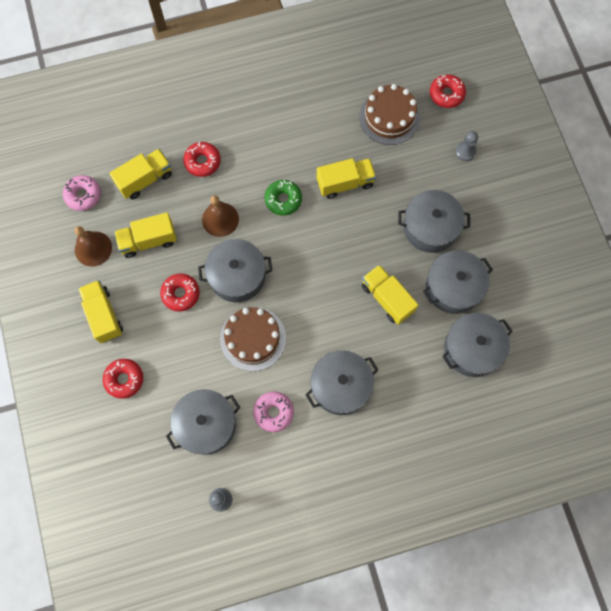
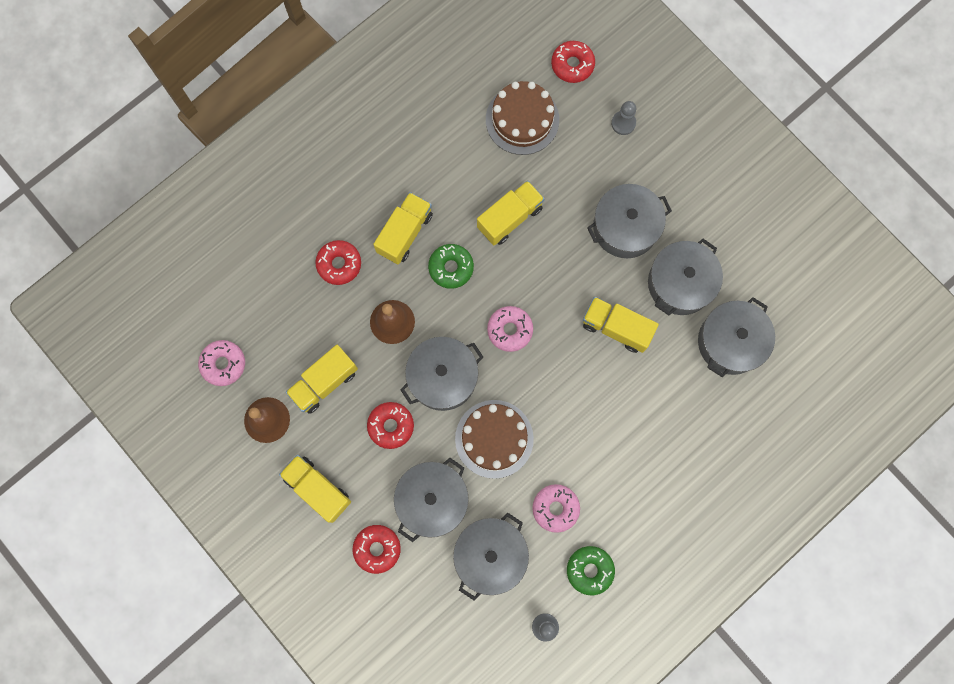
camera: 25 degrees left, 5 degrees up
(145, 179) = (284, 314): yellow truck -> yellow truck (404, 233)
(277, 472) = (589, 570): none -> green donut
(305, 264) = (510, 330): none -> pink donut
(341, 386) = (612, 446): grey pot -> grey pot (432, 500)

